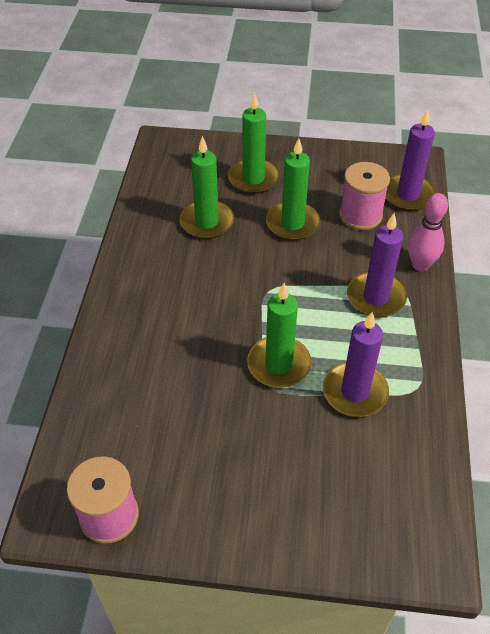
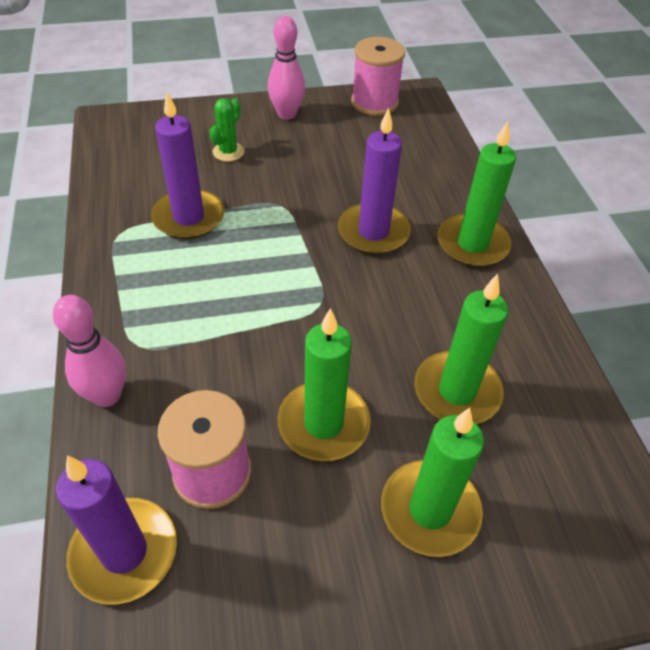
camera: 160 degrees right, 0 degrees up
(221, 519) = (286, 114): none -> pink bowling pin
(279, 364) = (278, 226): green candle -> green candle (472, 244)
(303, 470) = (228, 152): none -> green cactus
(375, 297) = (173, 328): purple candle -> purple candle (373, 232)

